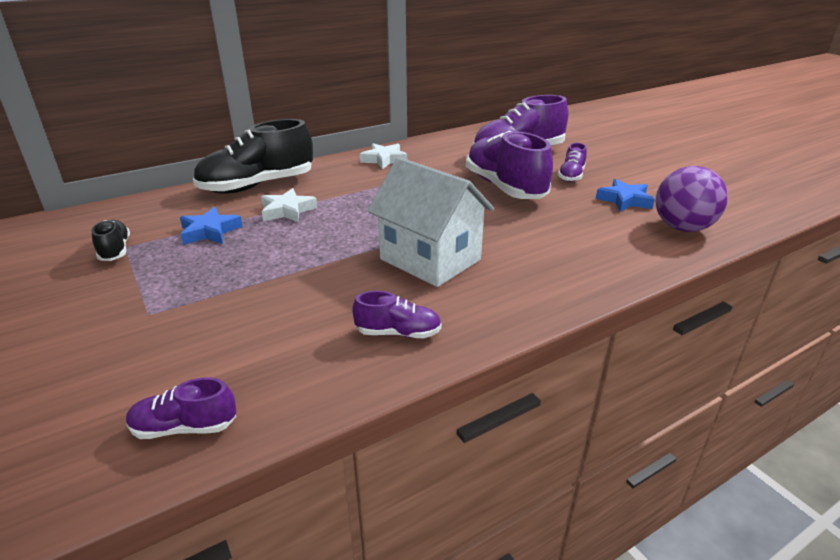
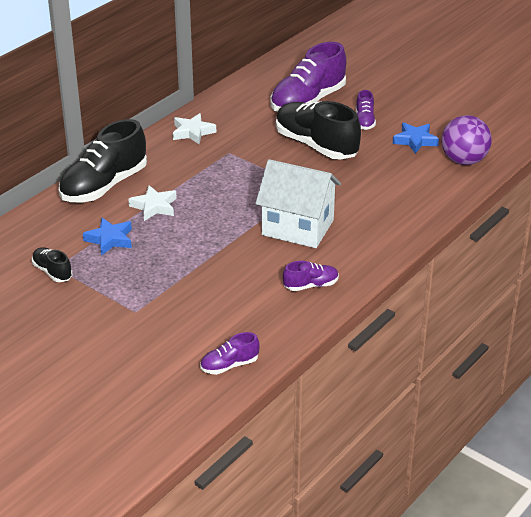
camera: 20 degrees left, 5 degrees up
(504, 187) = (316, 145): purple shoe -> black shoe

